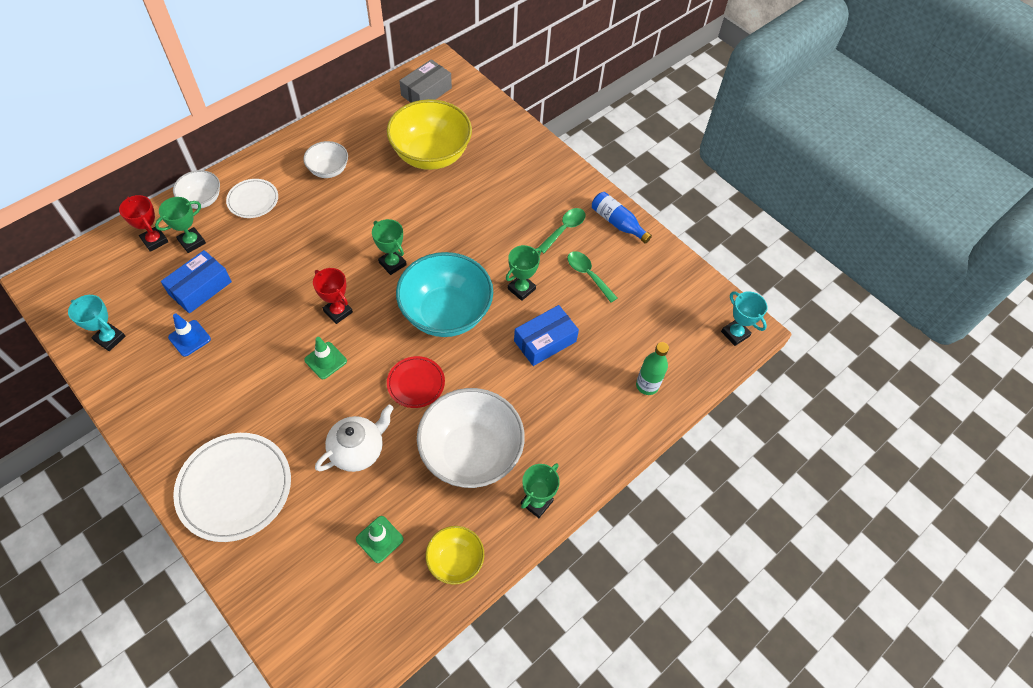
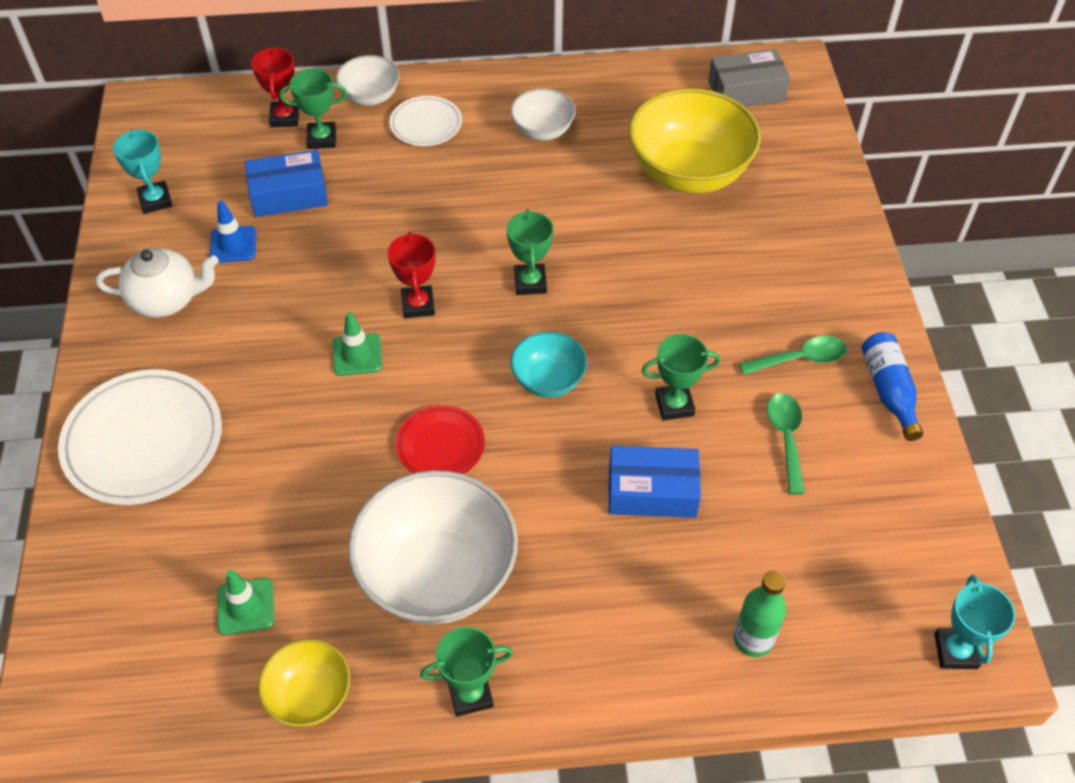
camera: 40 degrees right, 5 degrees down
(358, 450) = (308, 484): white teapot -> white teapot (167, 300)
(446, 313) = (548, 380): turquoise bowl -> turquoise bowl, size x0.52

